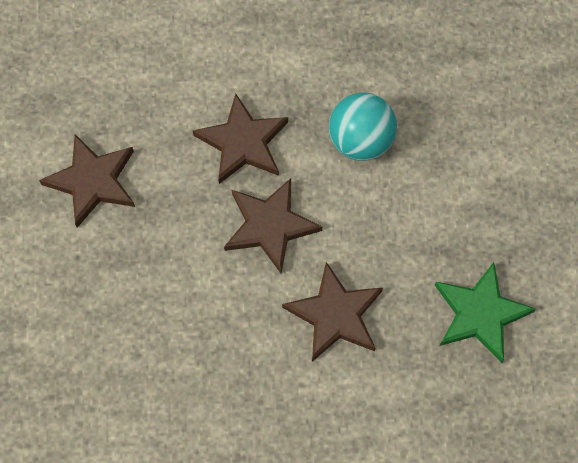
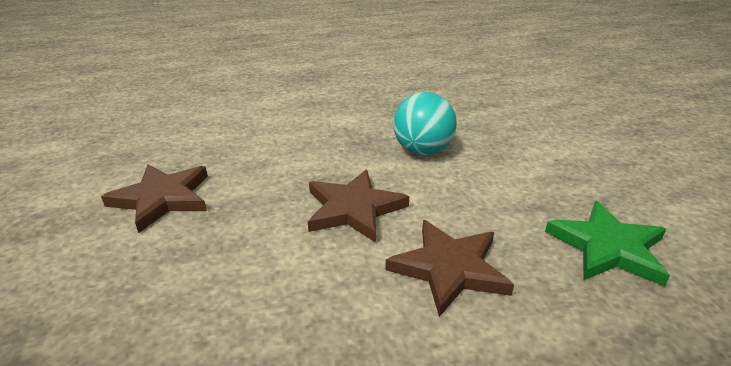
camera: 10 degrees left, 35 degrees down
(242, 142) = (314, 161): brown star -> none

